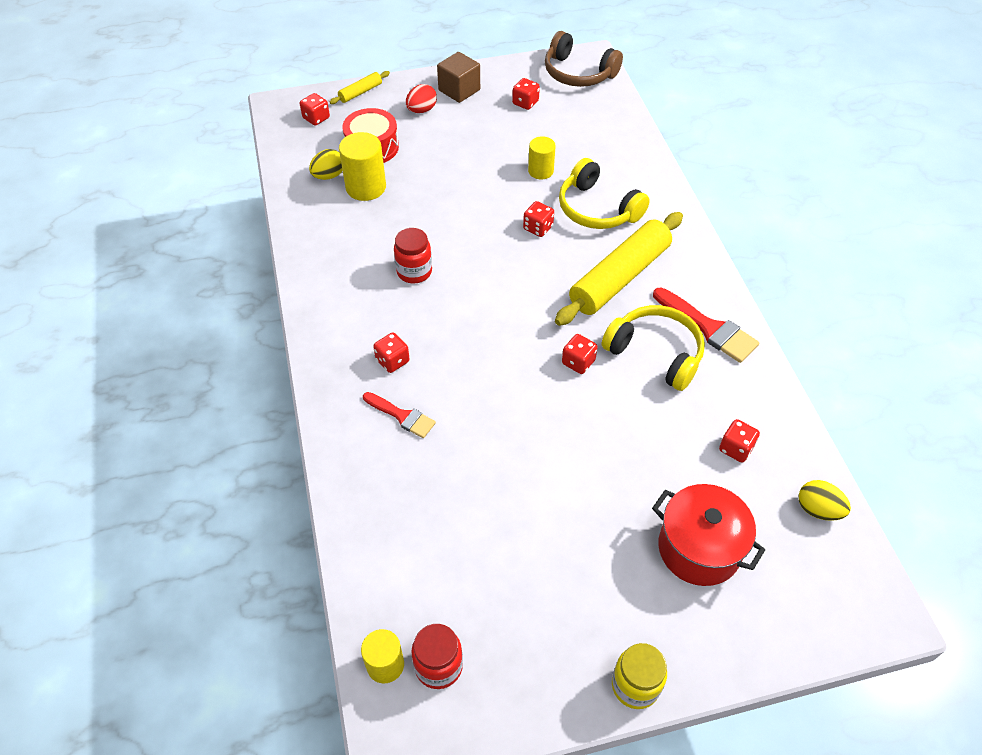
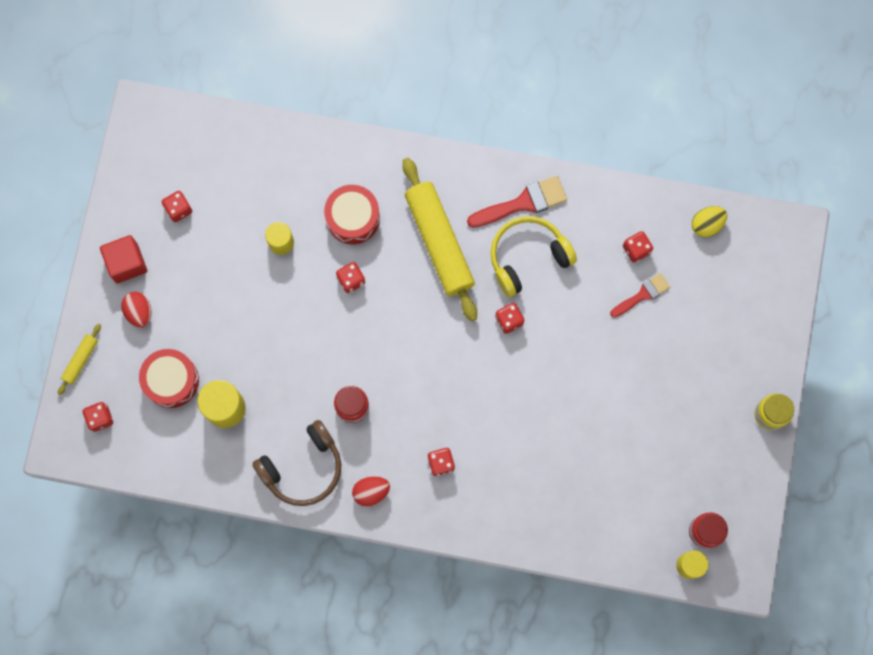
camera: 65 degrees left, 25 degrees up
(329, 176) = (192, 436): yellow egg -> none
(335, 316) = (371, 492): none -> red egg
(360, 92) = (81, 360): yellow rolling pin -> yellow rolling pin turned 45 degrees clockwise
(402, 416) = (498, 477): red brush -> red brush (642, 295)
(459, 90) = (127, 263): brown cube -> red cube
(578, 73) = (159, 137): brown headphones -> brown headphones (303, 467)
(597, 209) = (353, 218): yellow headphones -> red drum
(699, 548) = (699, 321): red pot -> none

